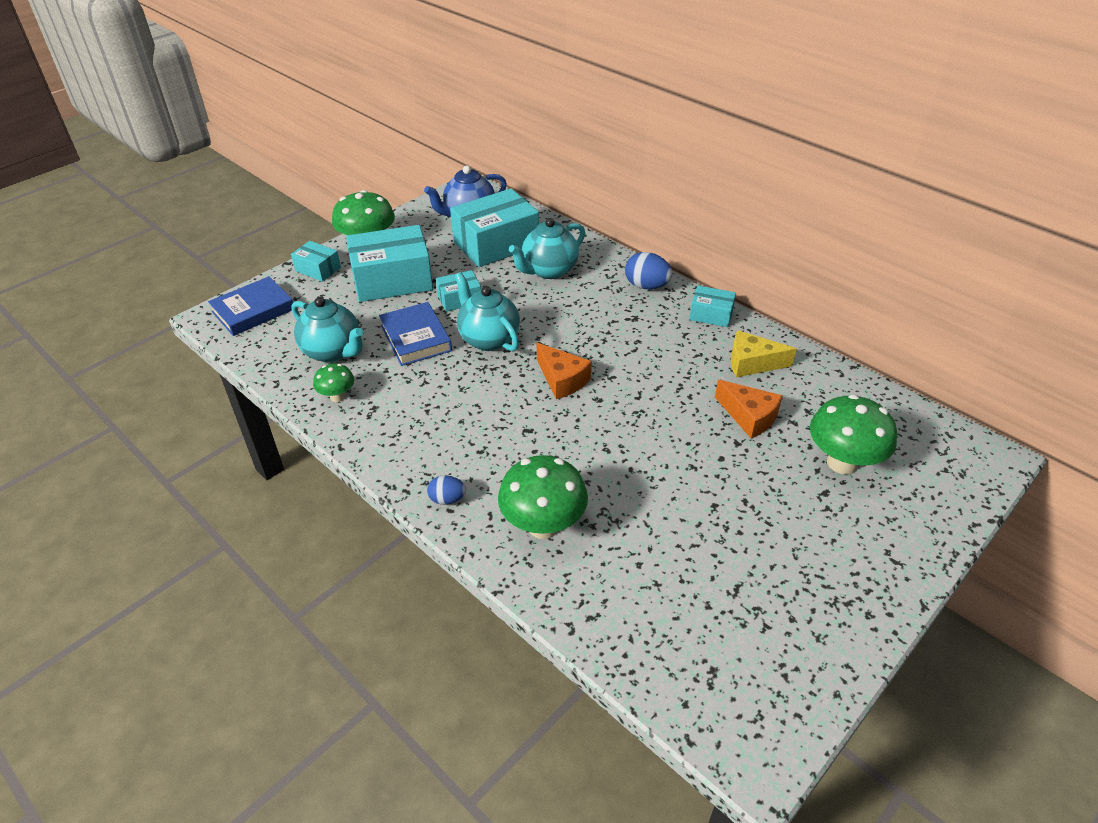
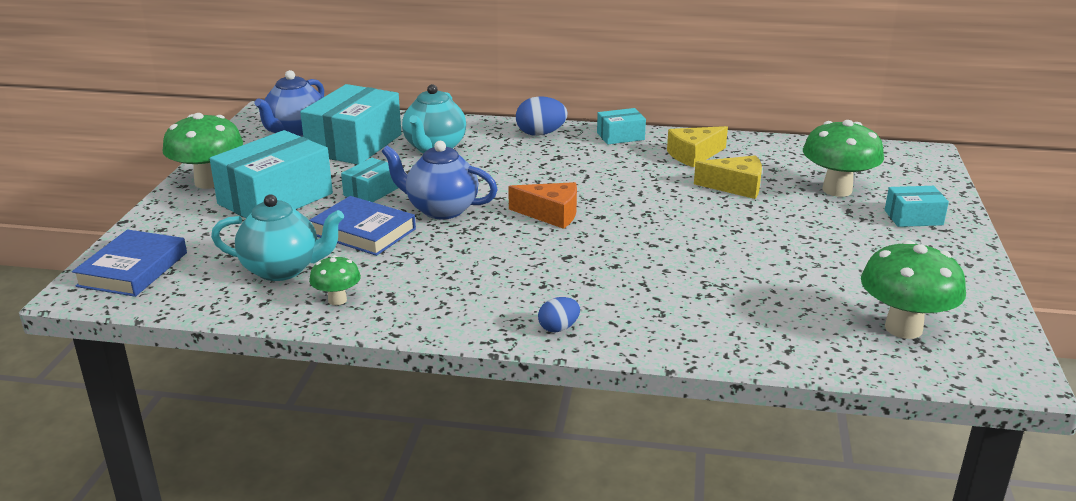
camera: 35 degrees left, 15 degrees down
(318, 269) = (171, 215): turquoise box -> turquoise box (913, 217)
(488, 339) = (441, 210): turquoise teapot -> blue teapot
(543, 525) = (669, 311): green mushroom -> green mushroom (903, 328)
(749, 416) = (736, 187): orange cheese -> yellow cheese

